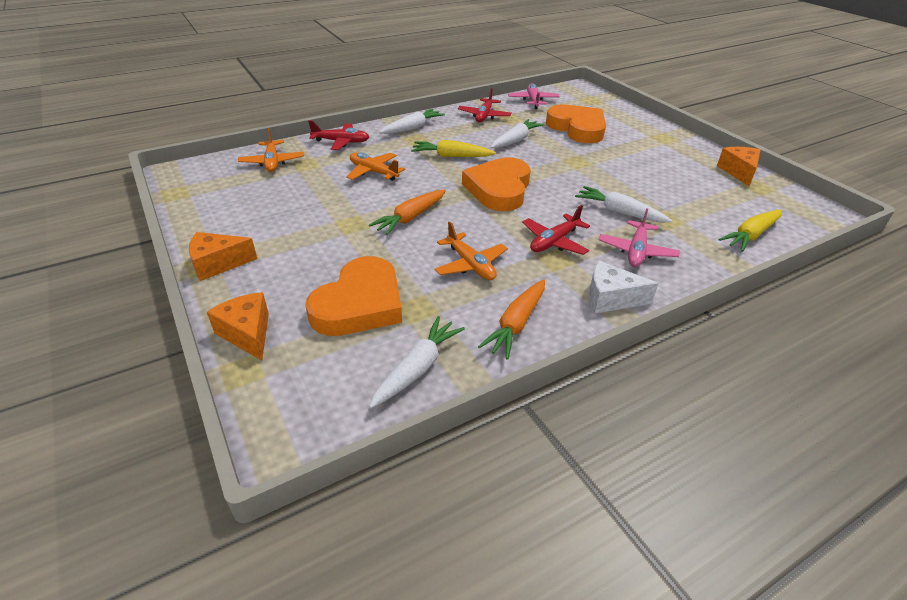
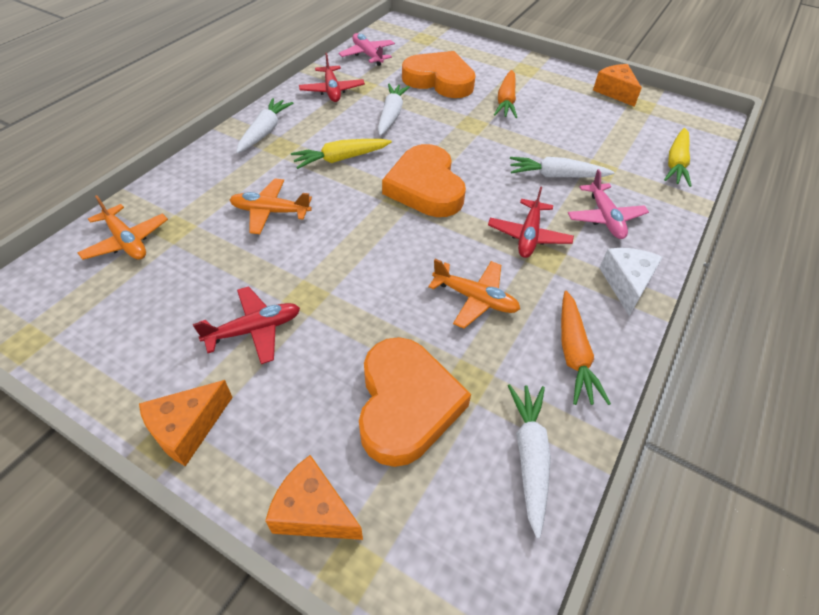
camera: 30 degrees left, 10 degrees up
(341, 142) = (193, 179): red plane -> red plane (254, 330)
(410, 218) = (365, 261): orange carrot -> orange carrot (506, 101)
(610, 298) = (626, 284): white cheese -> white cheese turned 120 degrees clockwise

